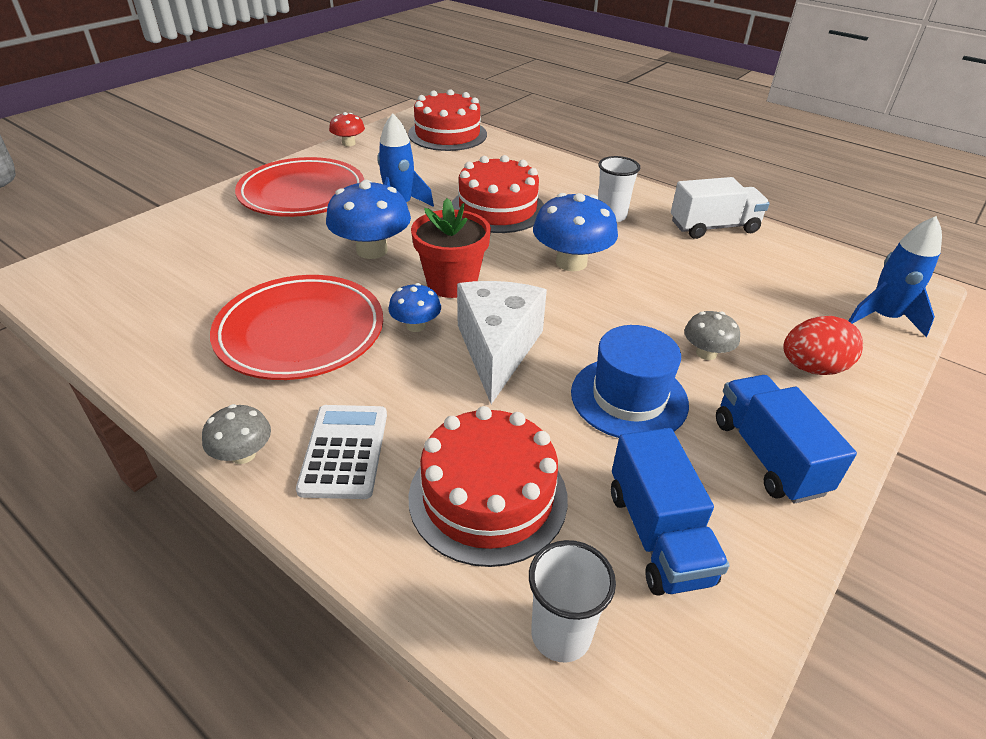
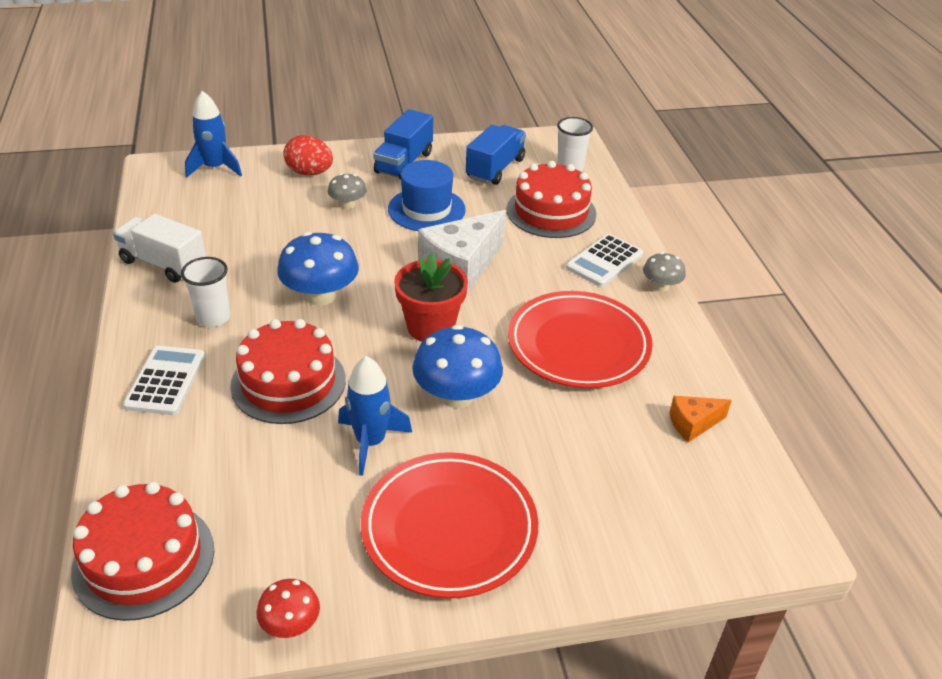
camera: 140 degrees left, 0 degrees up
(143, 317) = (693, 424): none -> orange cheese
(416, 325) = (494, 308): blue mushroom -> none
(568, 180) = (165, 381): none -> white calculator

